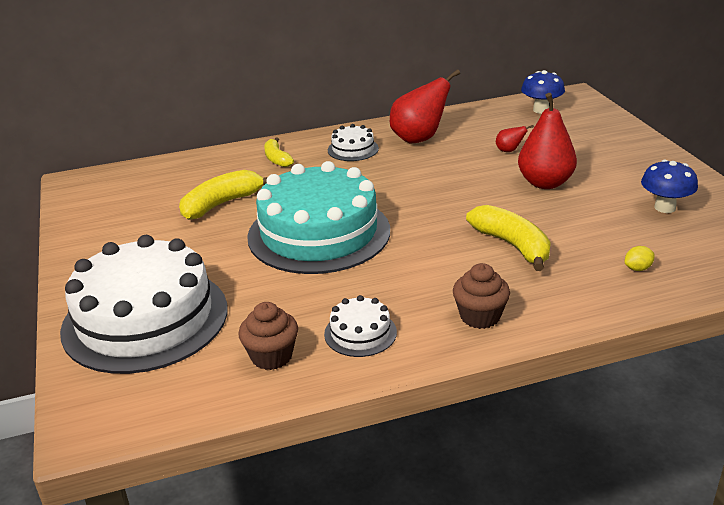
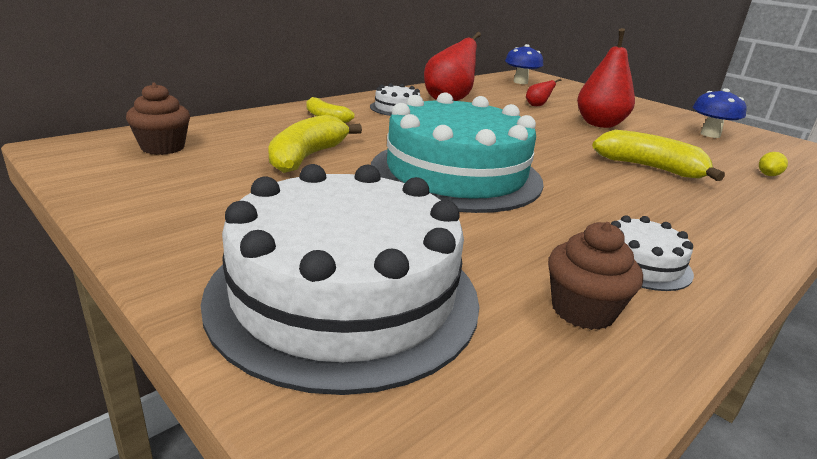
camera: 30 degrees left, 5 degrees down
(480, 316) = (723, 228): brown cupcake -> brown cupcake (163, 147)

